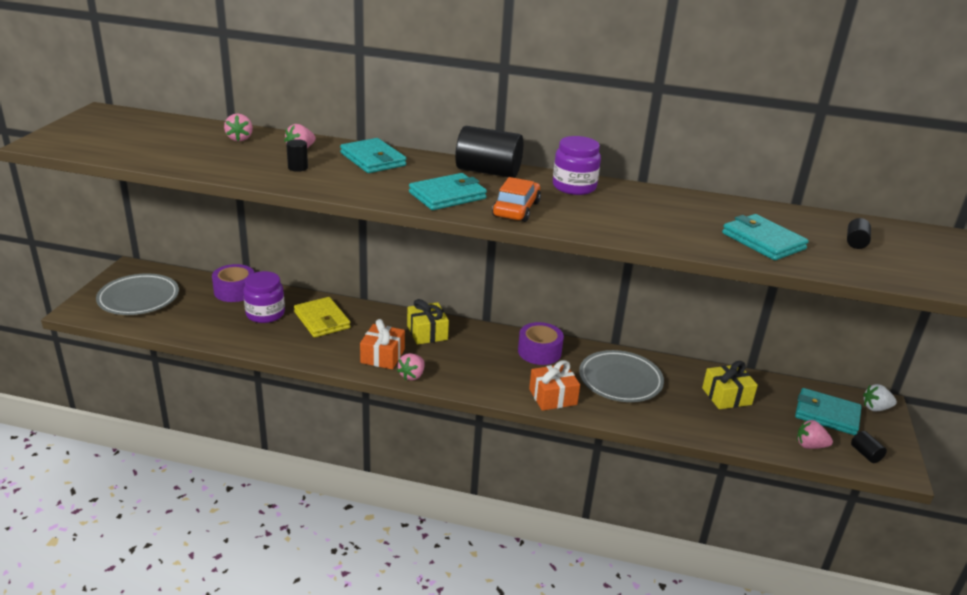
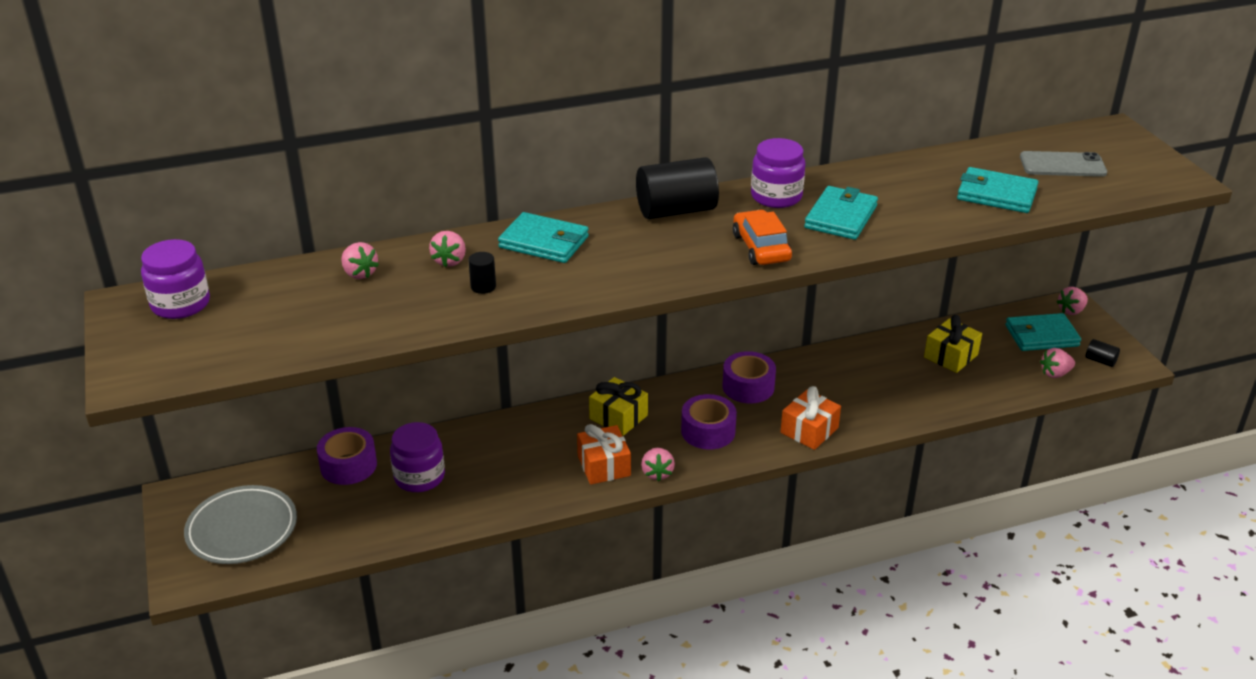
camera: 30 degrees left, 5 degrees up
(125, 121) = (180, 304): none -> purple jar
(322, 320) = (492, 454): yellow wallet -> none
(447, 195) = (679, 258): turquoise wallet -> turquoise wallet (841, 217)
(477, 366) = (708, 431): none -> purple tape
(620, 380) = (849, 383): grey plate -> none
(855, 242) = (1062, 165): black cylinder -> grey phone
(875, 408) = (1071, 311): white strawberry -> pink strawberry

